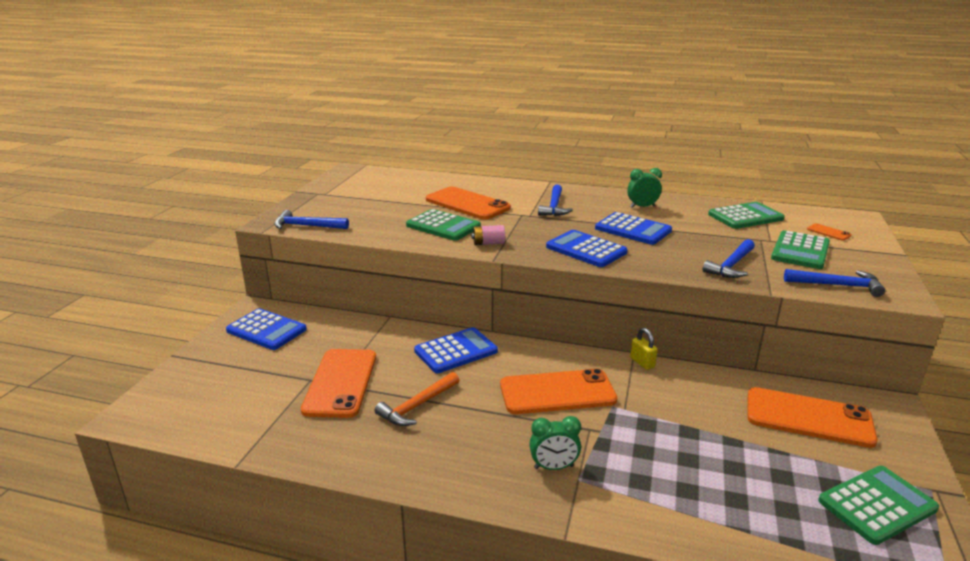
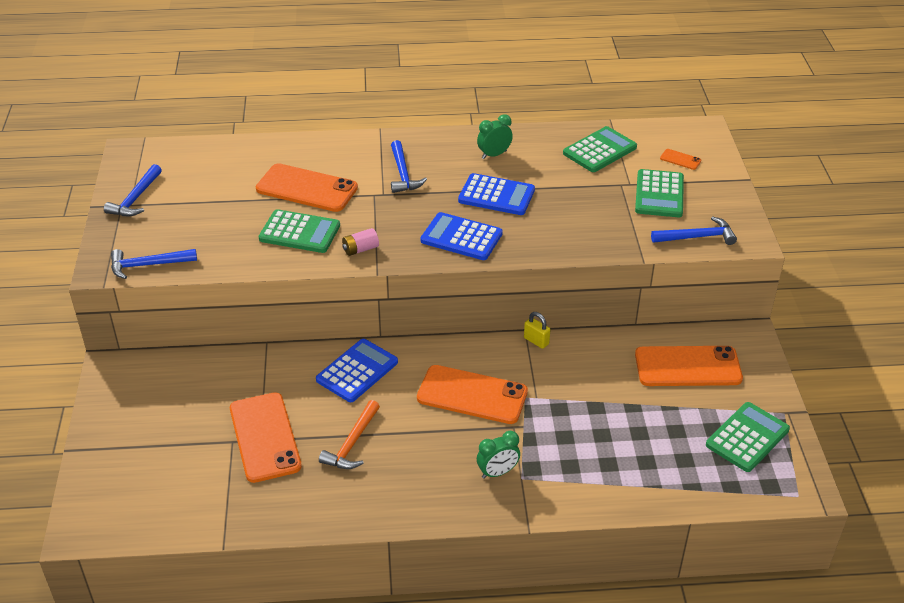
camera: 20 degrees left, 15 degrees up
(266, 330) = (145, 393): blue calculator -> none
(557, 392) = (472, 395): orange phone -> orange phone turned 45 degrees clockwise
(731, 265) = (602, 230): blue hammer -> blue hammer (135, 198)

